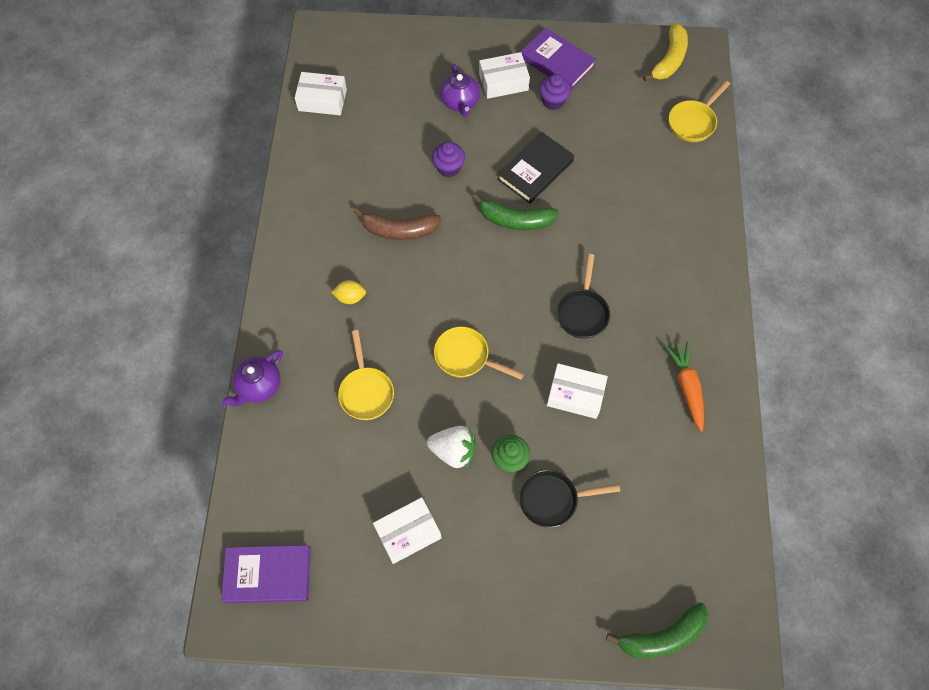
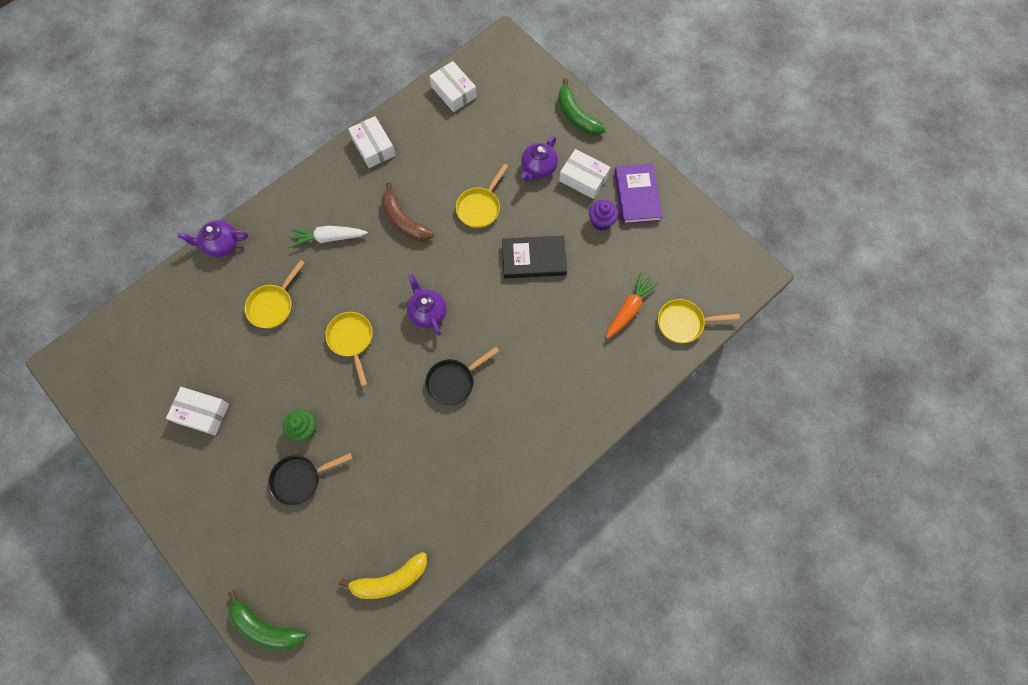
camera: 45 degrees right, 5 degrees up
(268, 575) = (109, 360): purple book -> none
(350, 297) = (328, 238): yellow lemon -> white carrot
(448, 168) = (480, 207): purple cupcake -> yellow pan
(453, 451) = (279, 391): white strawberry -> none
(501, 281) = (427, 313): none -> purple teapot
(515, 220) = (482, 280): green banana -> green banana (576, 116)
(553, 499) = (300, 479): black pan -> black pan turned 60 degrees counterclockwise
(575, 395) = (388, 429): white box -> white box (373, 147)
(669, 59) = (721, 263): yellow banana -> yellow banana (390, 580)
(687, 387) = (461, 495): orange carrot -> orange carrot (629, 309)

